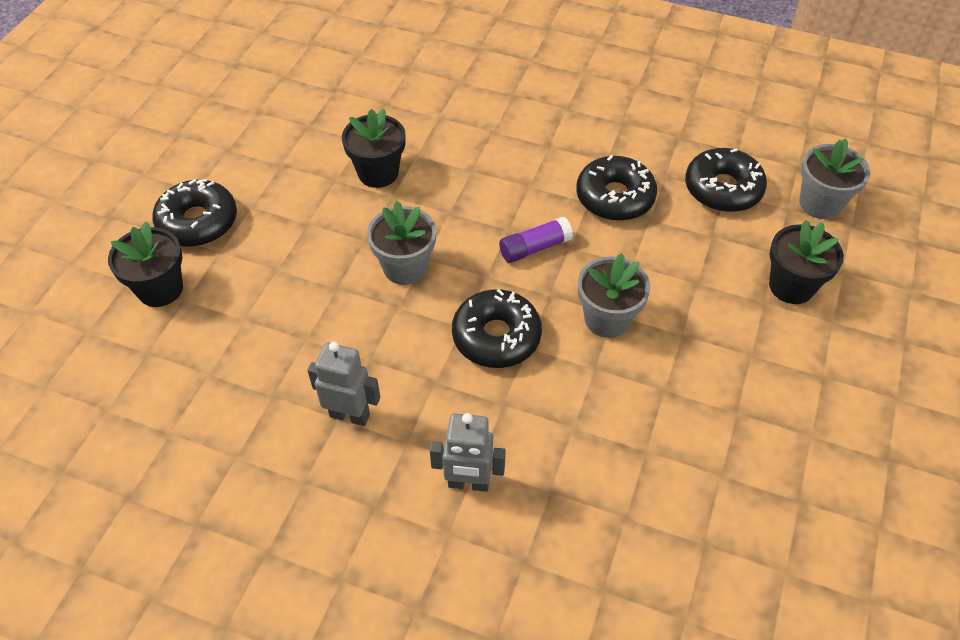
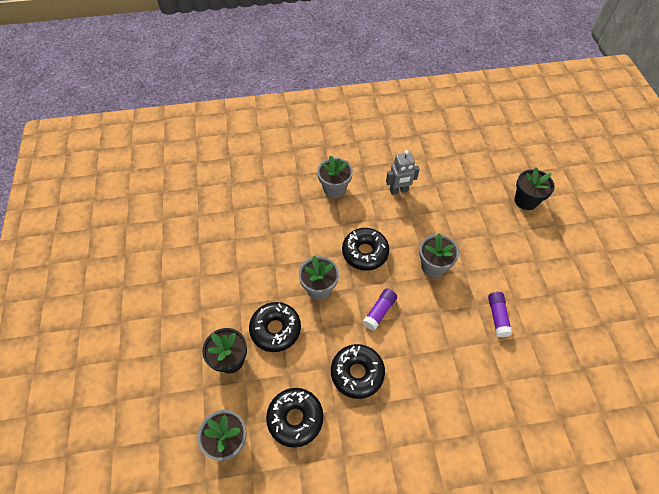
camera: 150 degrees right, 5 degrees up
(198, 222) = (549, 239): black donut -> black donut (275, 329)
(378, 173) = (497, 317): black flower pot -> purple glue stick
(468, 483) = (334, 189): grey robot -> grey flower pot

